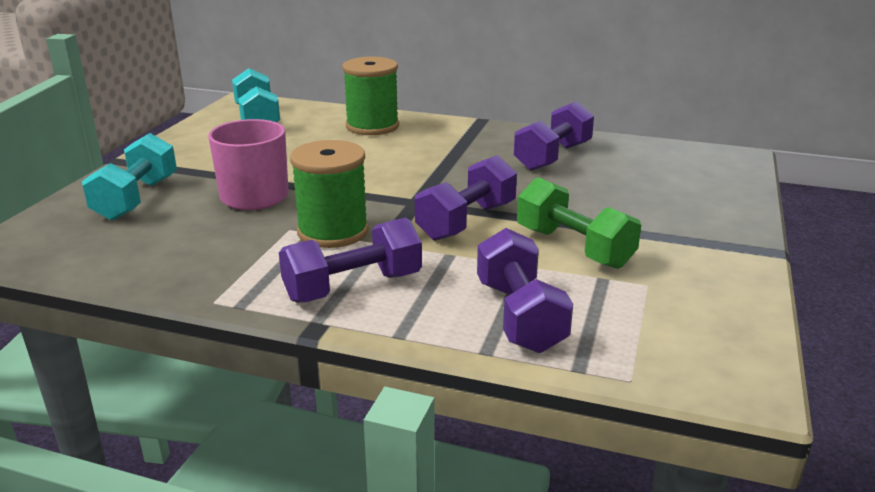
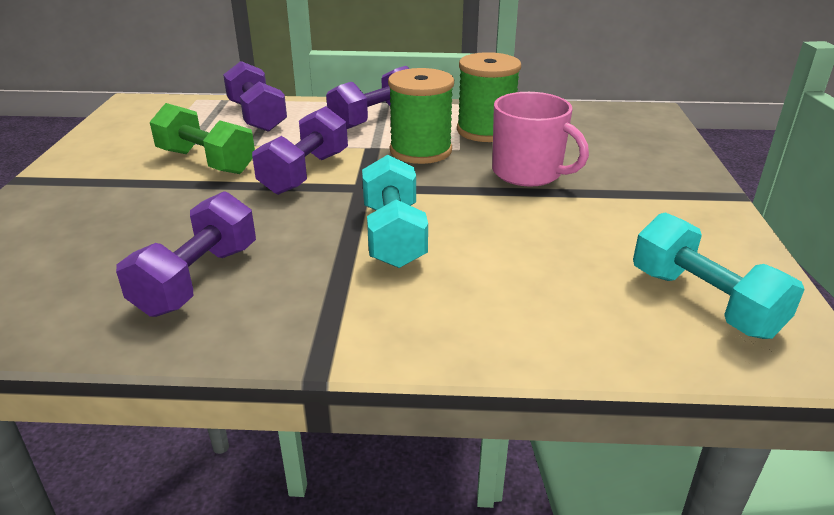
camera: 165 degrees right, 5 degrees up
(136, 199) = (629, 157): turquoise dumbbell -> turquoise dumbbell (393, 235)
(372, 126) = (502, 313): green spool -> green spool (485, 130)

